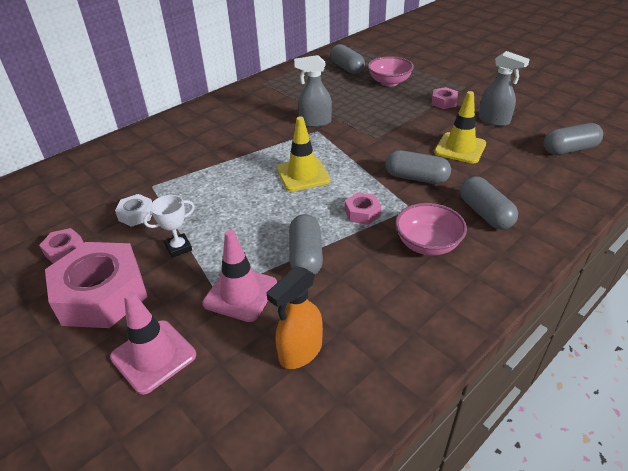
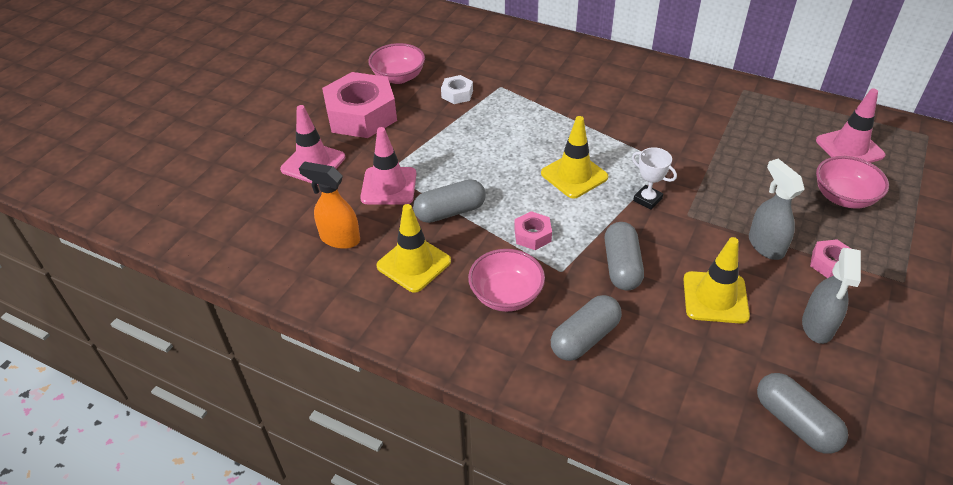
camera: 70 degrees right, 5 degrees up
(65, 250) = (398, 77): pink nut -> pink bowl
(178, 248) = (427, 133): white trophy -> white trophy (647, 199)
(315, 122) = (684, 156): grey spray bottle -> grey spray bottle (765, 245)
(347, 68) = (849, 148): grey capsule -> pink traffic cone
(365, 297) = (414, 264): none -> yellow traffic cone

